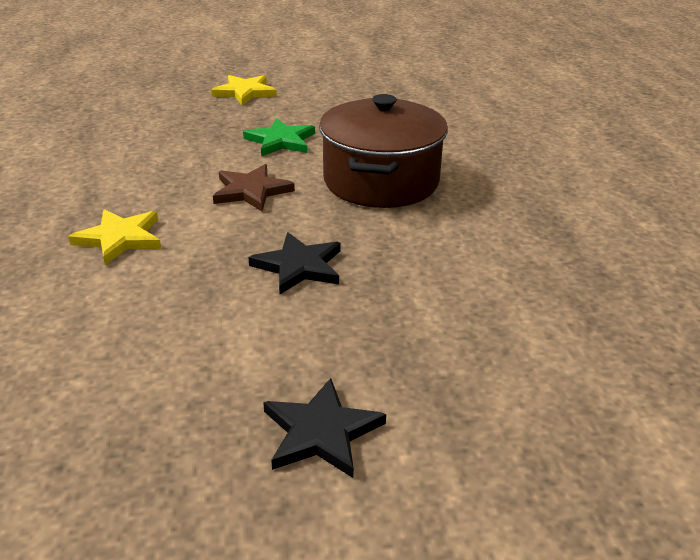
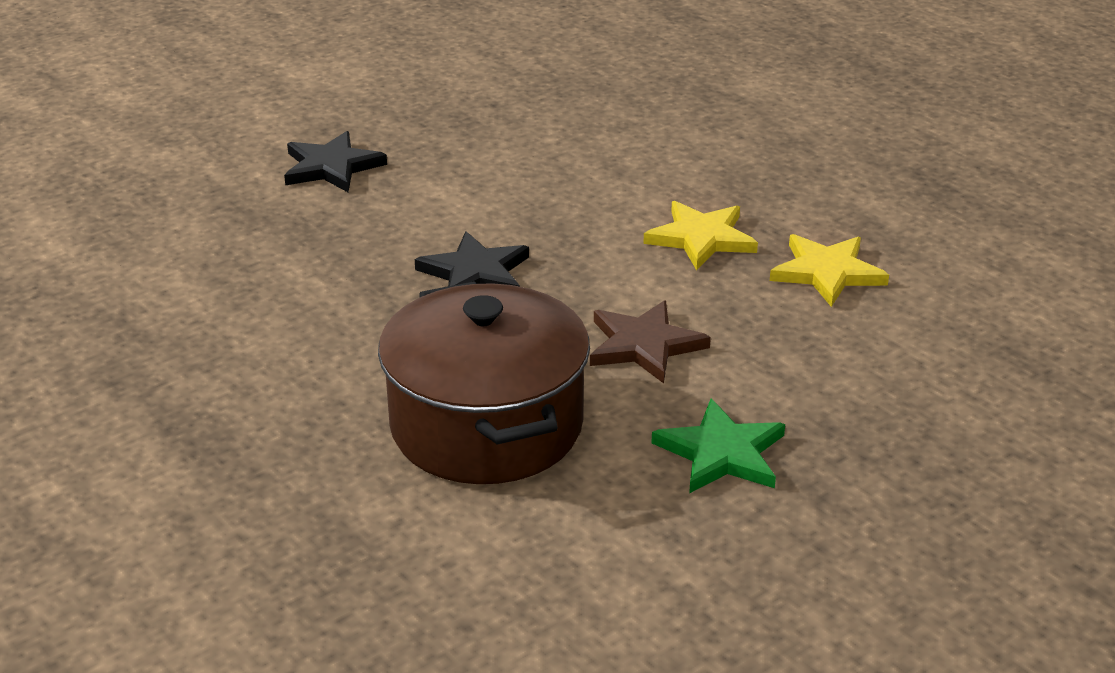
camera: 150 degrees right, 0 degrees up
(245, 92) = (956, 563): yellow star -> yellow star (827, 272)

